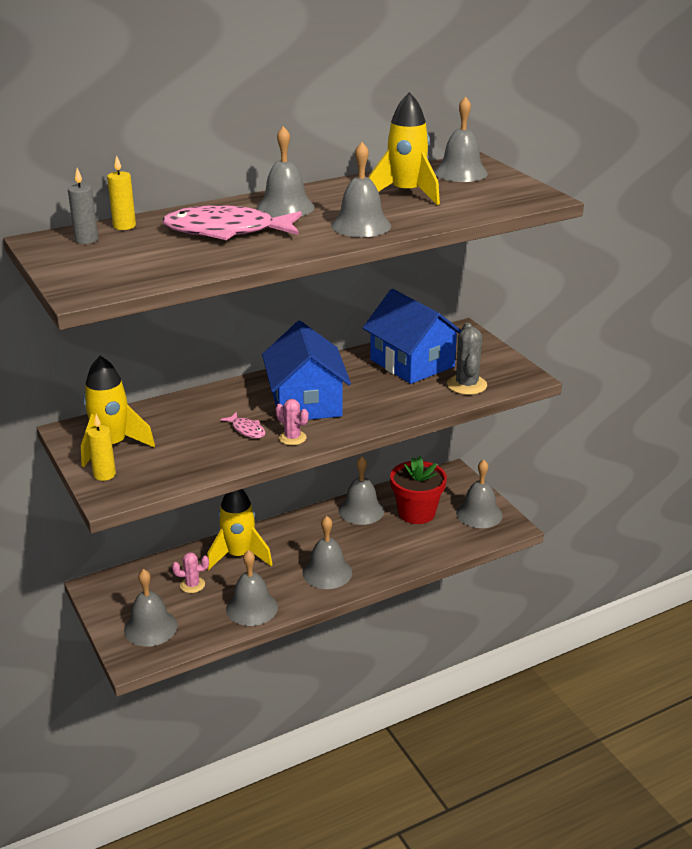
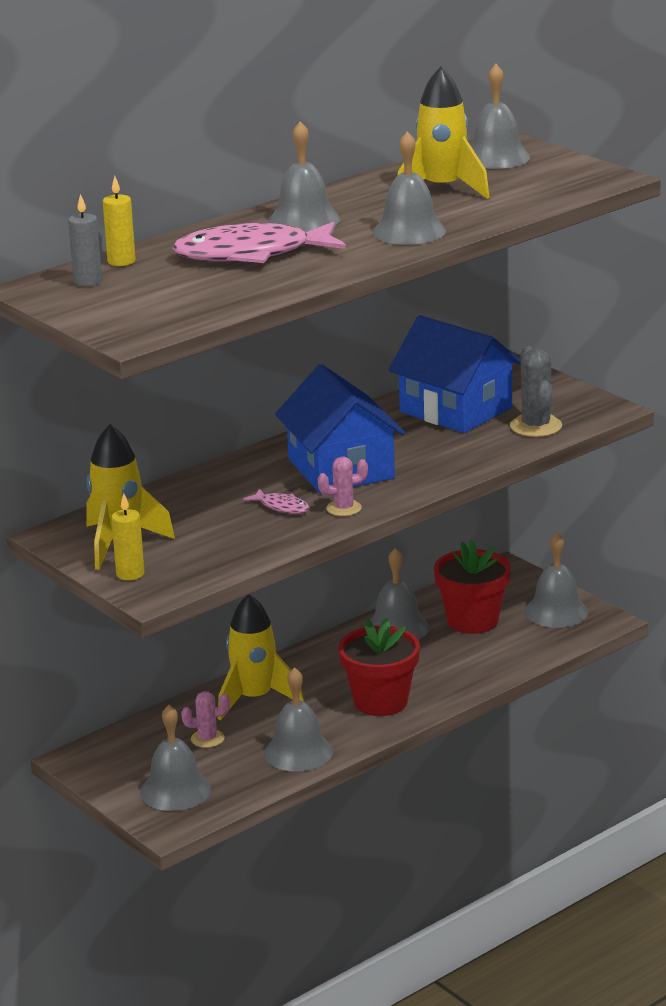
camera: 10 degrees left, 5 degrees down
(292, 438) = (344, 508): pink cactus -> pink cactus turned 45 degrees counterclockwise
(327, 572) = (380, 702): grey bell -> red flower pot

